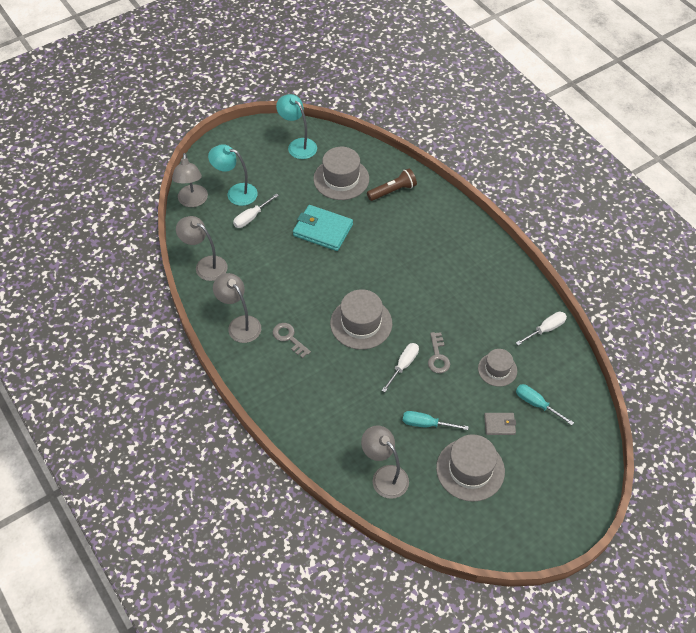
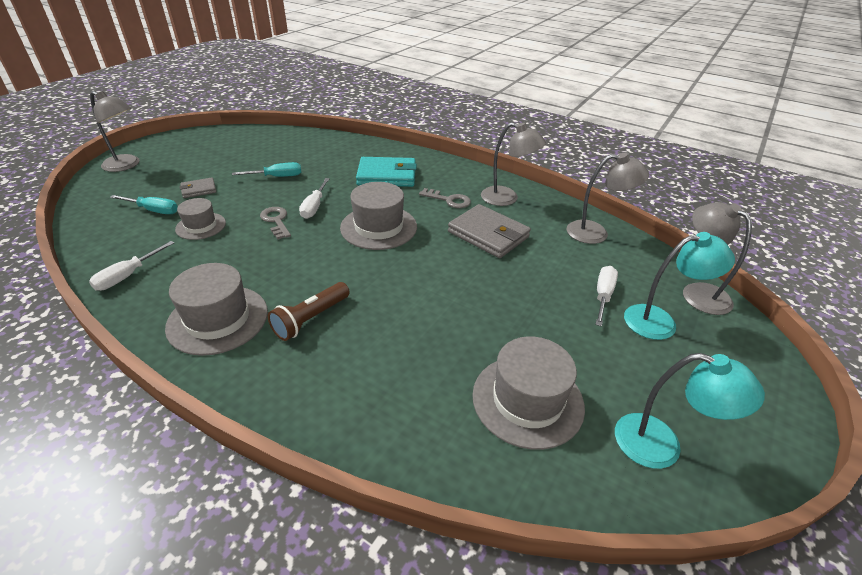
camera: 155 degrees right, 15 degrees down
(284, 289) = (488, 234): none -> grey wallet
(323, 230) = (494, 308): turquoise wallet -> turquoise wallet (387, 175)
(384, 476) = (307, 147): grey lamp -> grey lamp (126, 165)
(393, 191) = (421, 408): brown flashlight -> brown flashlight (310, 319)
(470, 469) = (228, 162): grey hat -> grey hat (218, 319)

